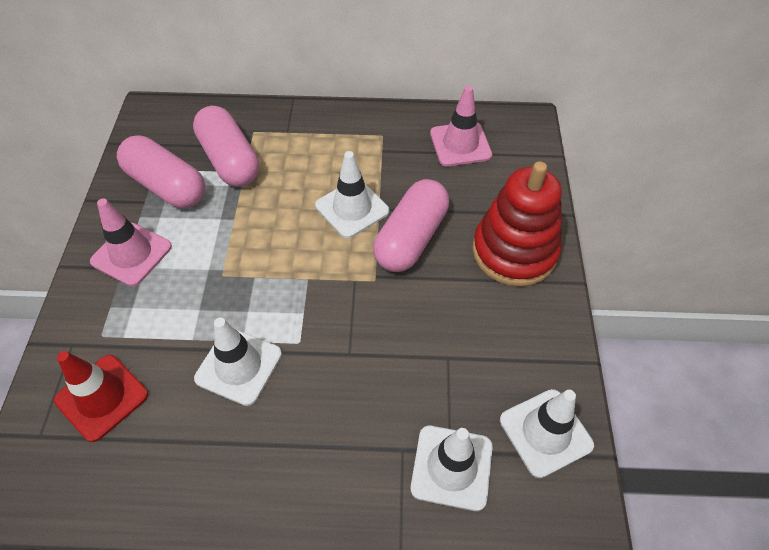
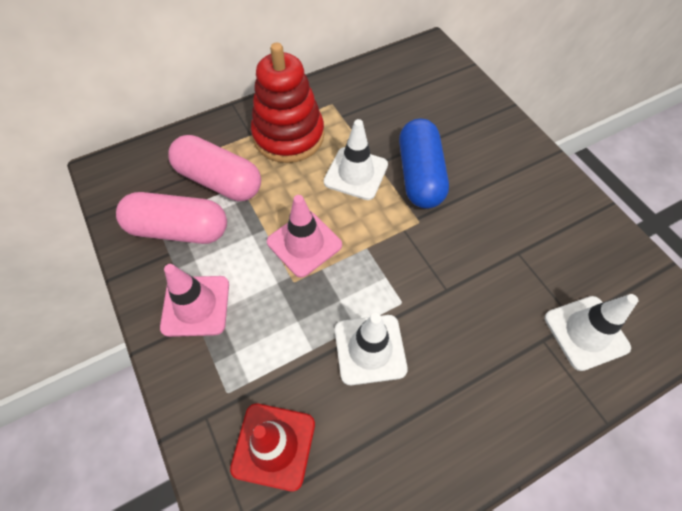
camera: 30 degrees left, 5 degrees up
(411, 238) = (419, 175): pink capsule -> blue capsule
(460, 144) = (397, 85): pink traffic cone -> pink traffic cone (304, 243)
(514, 252) = (500, 150): red stacking toy -> red stacking toy (288, 136)
(545, 432) = (623, 270): white traffic cone -> none

